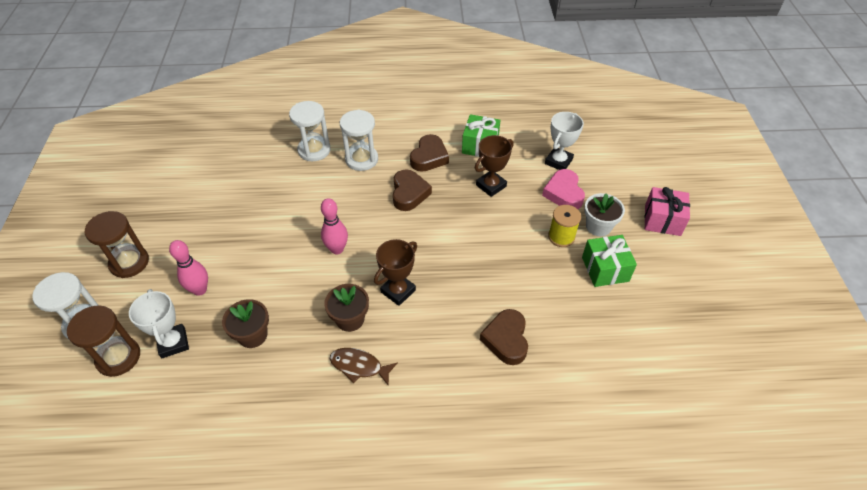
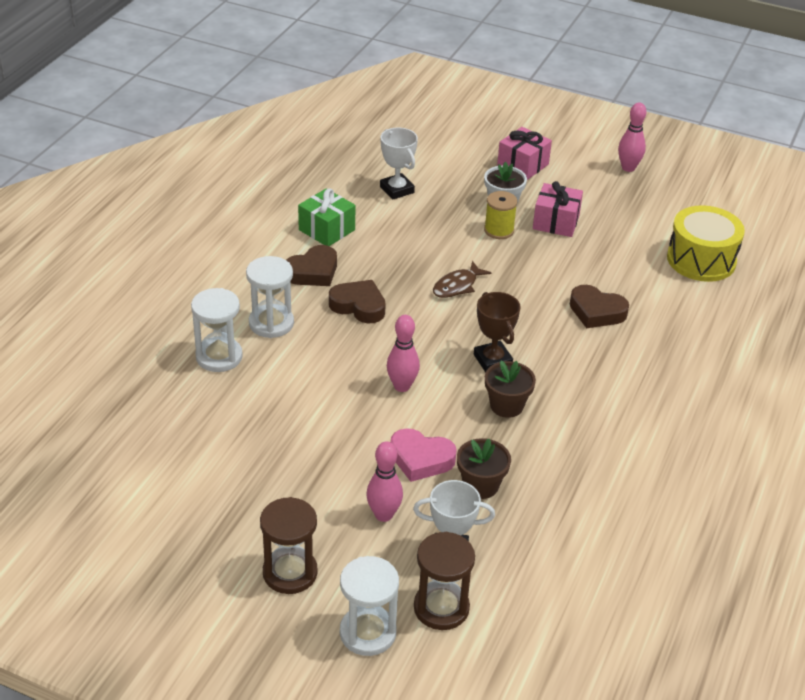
camera: 65 degrees left, 10 degrees down
(359, 366) = (569, 417): brown fish -> brown fish (457, 286)
(429, 157) = (313, 272): brown heart -> brown heart turned 90 degrees clockwise
(491, 186) = (394, 246): brown trophy -> none
(563, 193) = (443, 205): pink heart -> pink heart (421, 459)
(605, 269) = (556, 222): green gift -> pink gift
(647, 398) = (701, 260): none -> yellow drum
(734, 293) = (628, 168): none -> pink bowling pin

